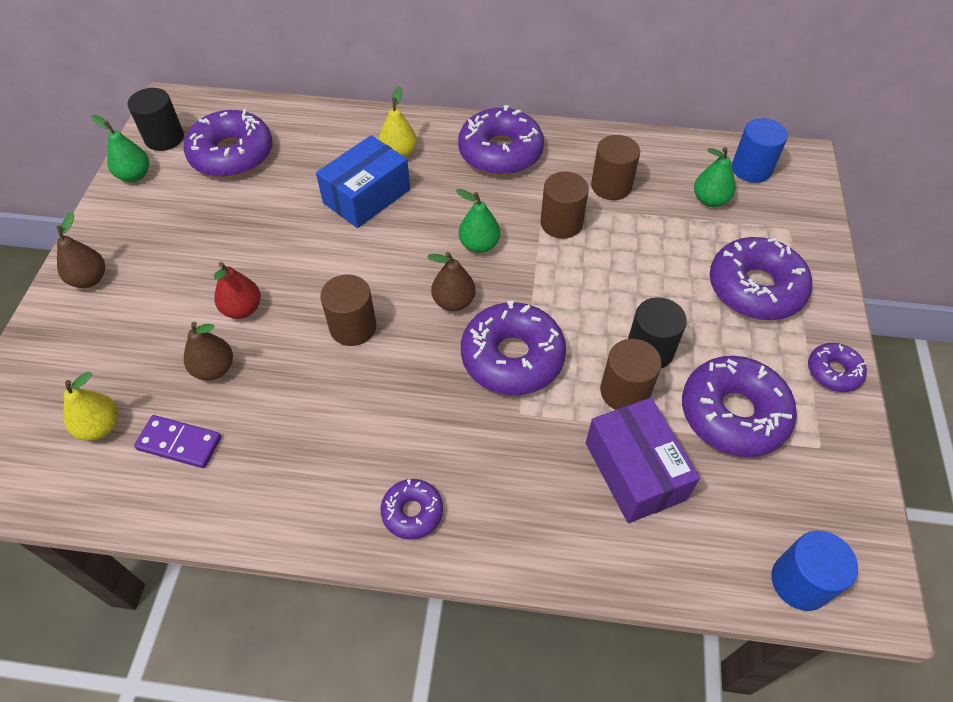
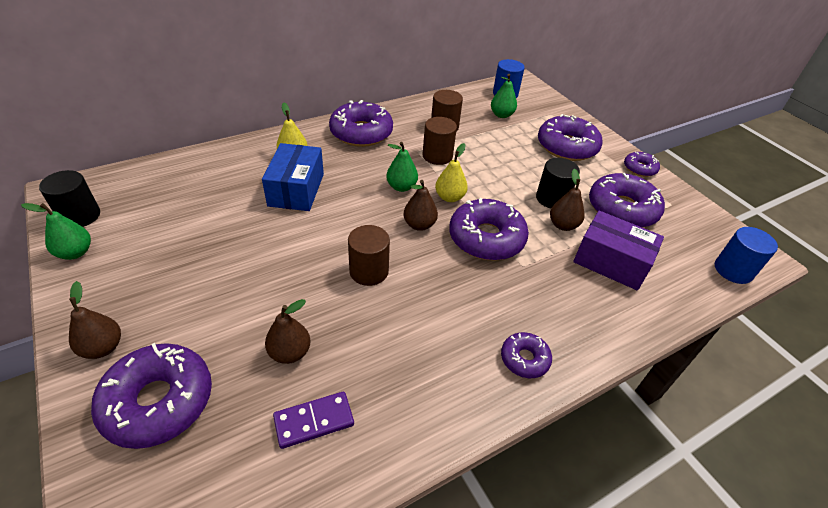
camera: 40 degrees left, 10 degrees down
(100, 426) = (228, 453): yellow pear -> yellow pear (449, 197)
(232, 154) = (158, 204): purple donut -> purple donut (158, 401)
(242, 309) = (272, 301): red pear -> none
(624, 391) = (563, 225): brown cylinder -> brown pear

